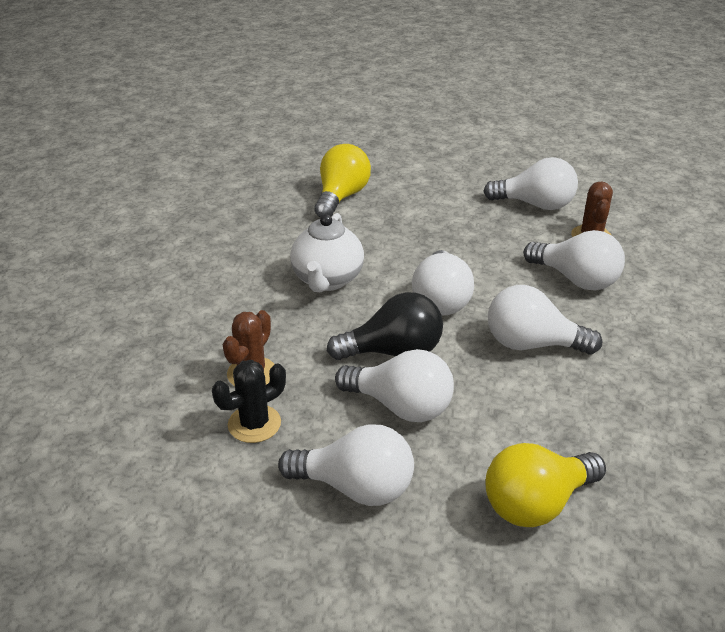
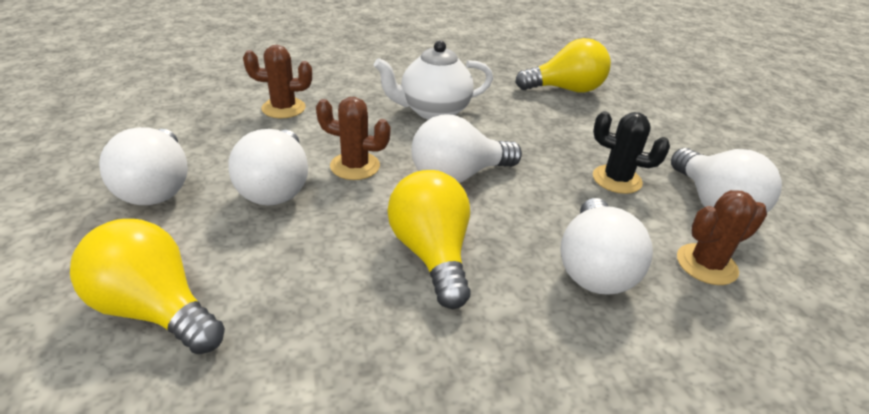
camera: 60 degrees right, 0 degrees up
(254, 424) = (222, 123): black cactus -> black cactus (616, 179)
(393, 352) = (355, 166): black light bulb -> brown cactus
(532, 344) = (431, 253): white light bulb -> yellow light bulb

